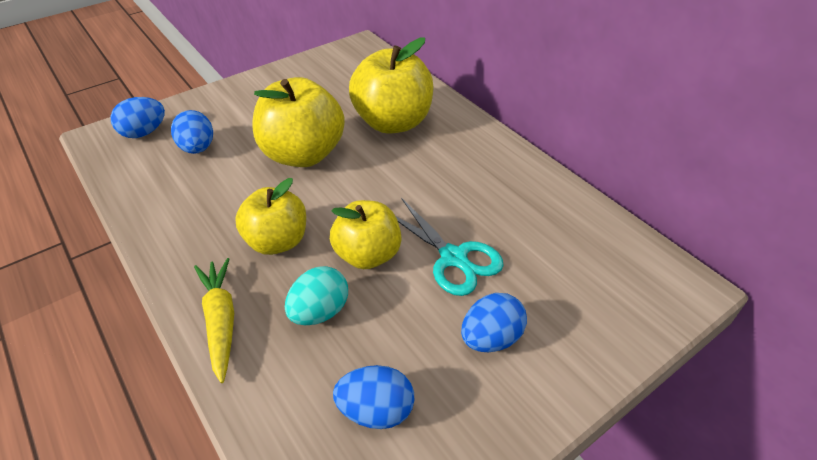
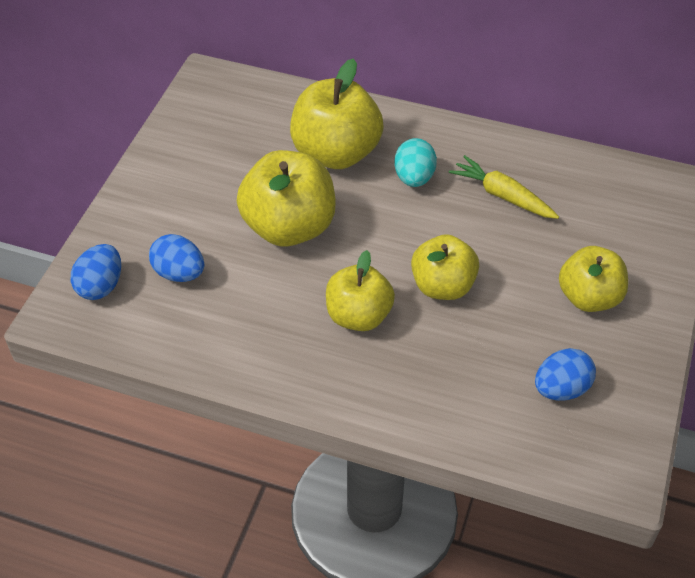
camera: 35 degrees left, 5 degrees up
(221, 321) = (387, 400): yellow carrot -> yellow carrot (502, 195)
(319, 312) = (453, 349): turquoise egg -> turquoise egg (414, 178)
(453, 258) = (508, 252): turquoise scissors -> none
(490, 338) = (589, 297): blue egg -> yellow apple

